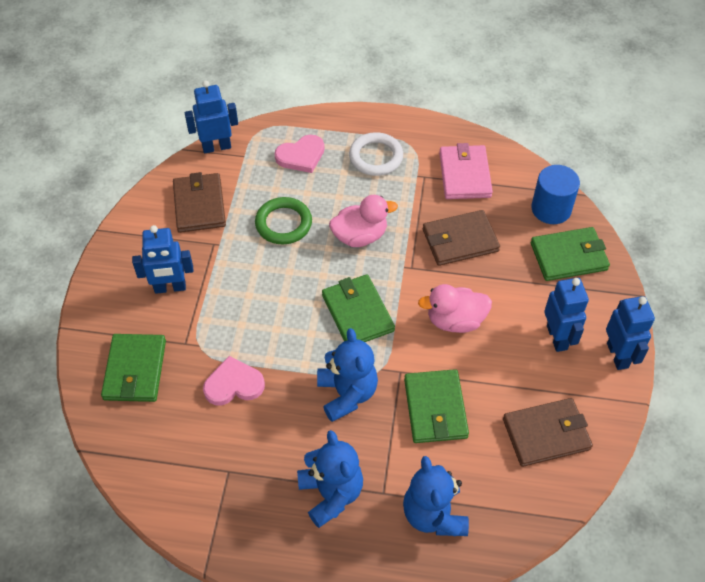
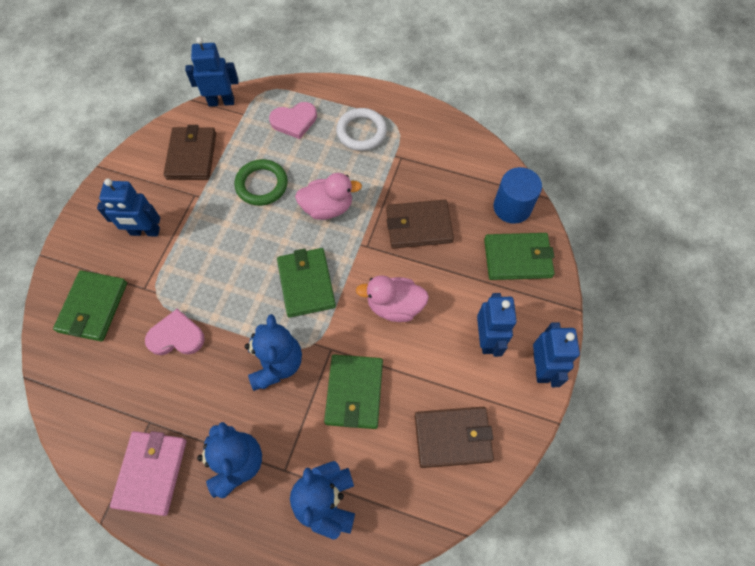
camera: 10 degrees right, 10 degrees up
(464, 175) = (439, 161): pink wallet -> pink wallet (151, 472)

